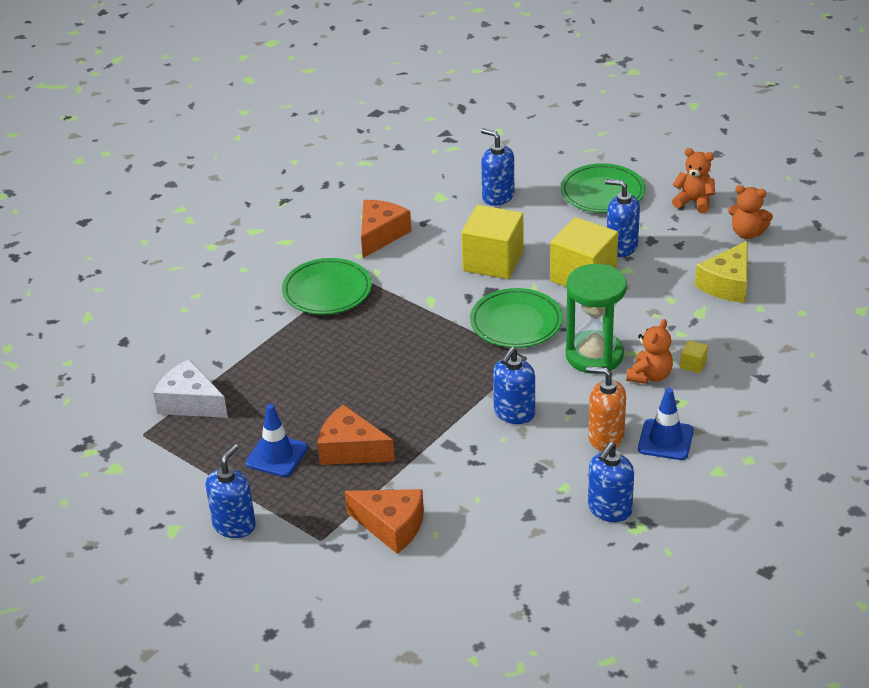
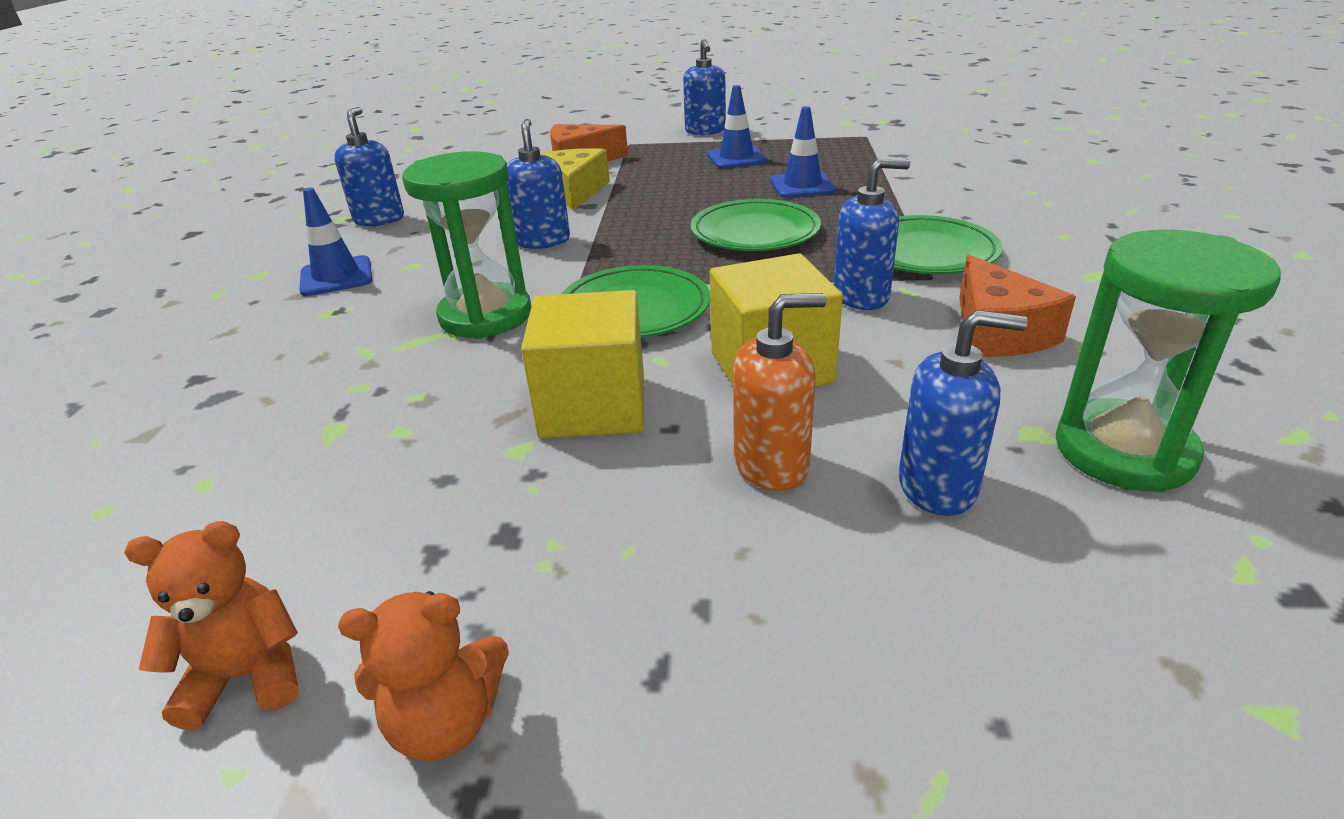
camera: 145 degrees right, 5 degrees down
(190, 403) = (869, 155): white cheese -> none
(290, 388) = (802, 186): none -> blue traffic cone
(350, 449) = (678, 177): orange cheese -> none
(424, 181) = (1124, 451): none -> green hourglass
(602, 193) = (726, 619): green plate -> green plate (755, 233)
(605, 437) = (415, 257): orange soap dispenser -> orange soap dispenser (772, 465)
(621, 247) = (563, 490): blue soap dispenser -> blue soap dispenser (861, 296)
(650, 376) = (387, 322): orange teddy bear -> none
(693, 364) = (322, 356): yellow cube -> none
(727, 284) = (285, 505): yellow cheese -> yellow cheese (575, 191)

